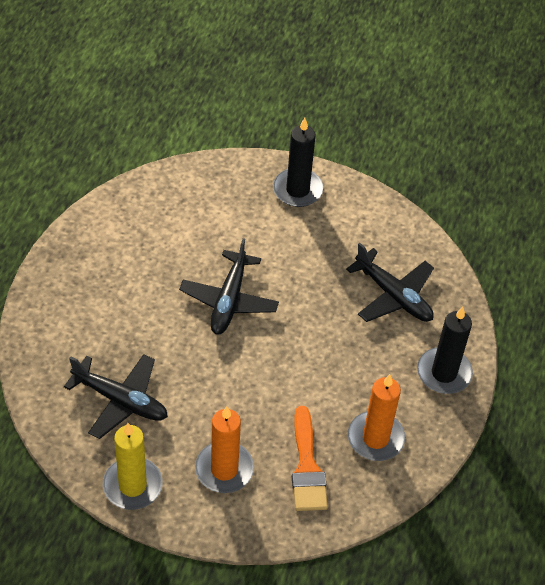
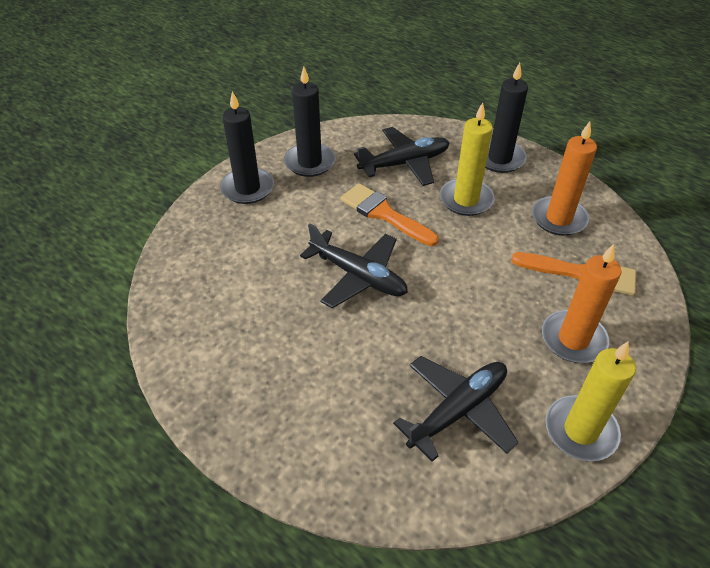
camera: 65 degrees left, 5 degrees down
(313, 298) = (384, 214): none -> orange brush
(356, 222) = (310, 162): none -> black candle
(365, 357) = (466, 199): none -> yellow candle

